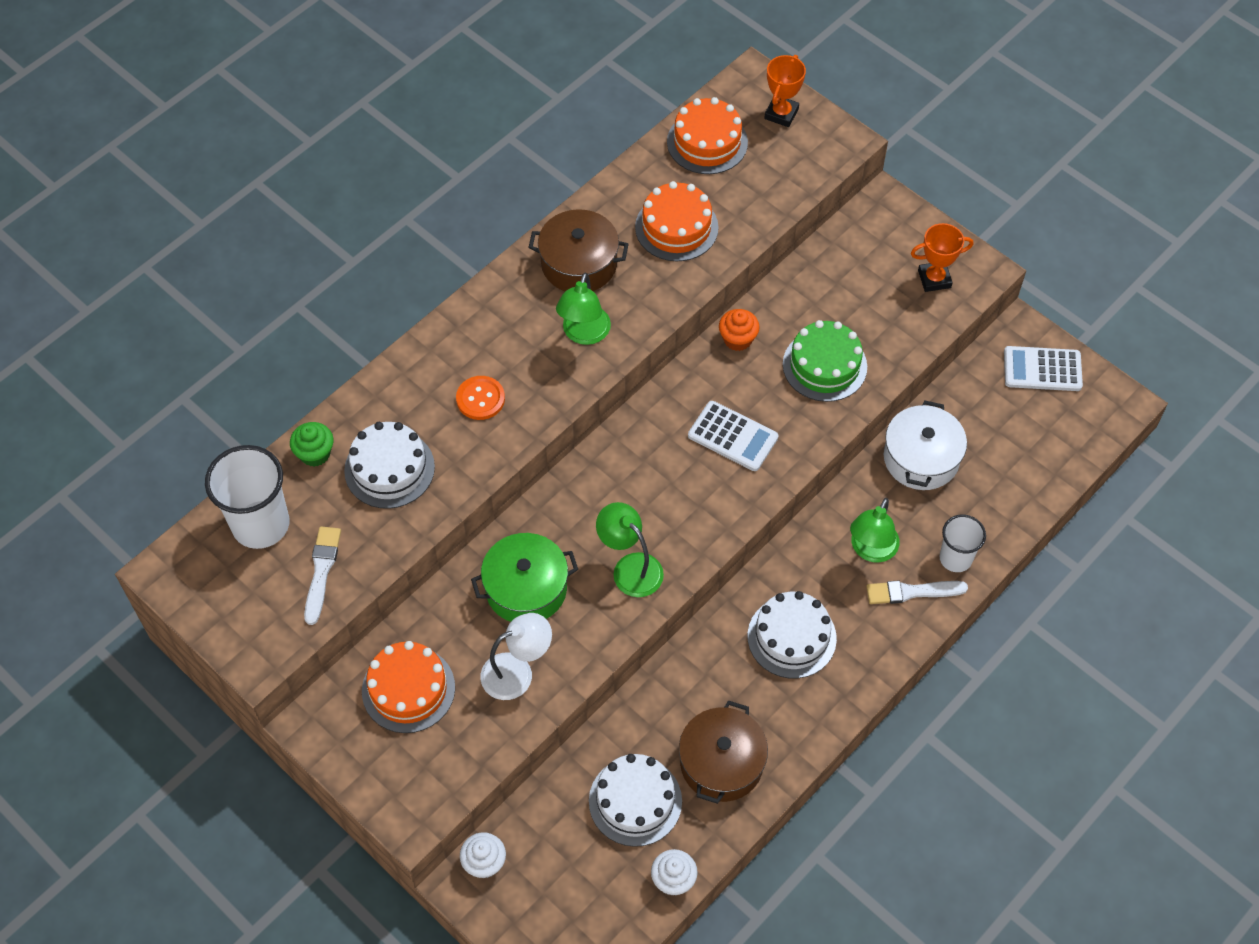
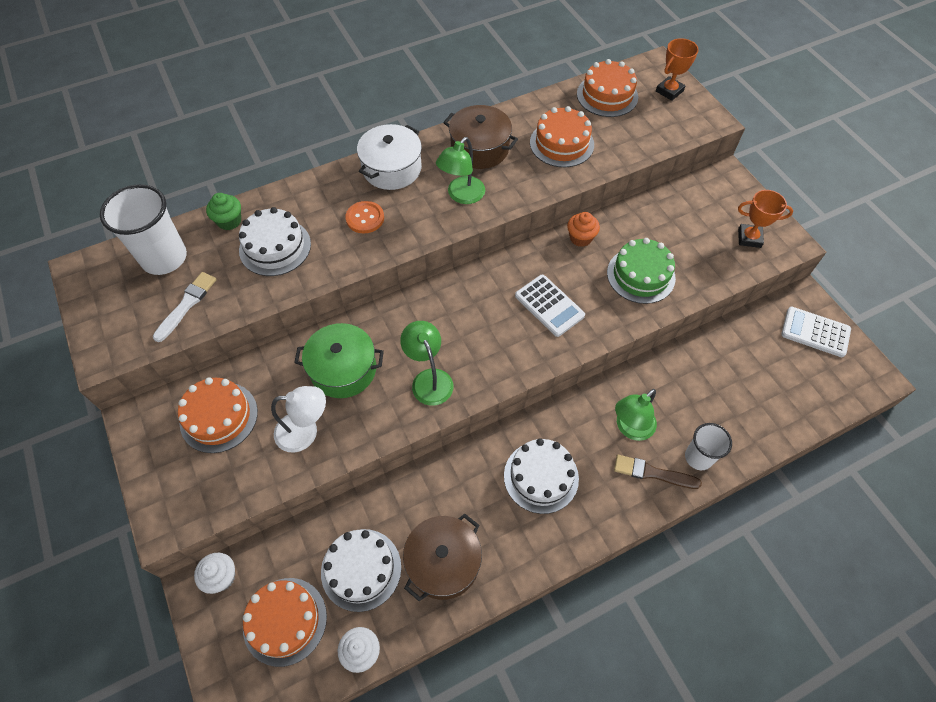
camera: 20 degrees right, 0 degrees up
(577, 880) = (285, 621): none -> orange cake
(912, 592) = (652, 473): white brush -> brown brush
(921, 458) = (695, 369): white pot -> white pot (392, 168)

